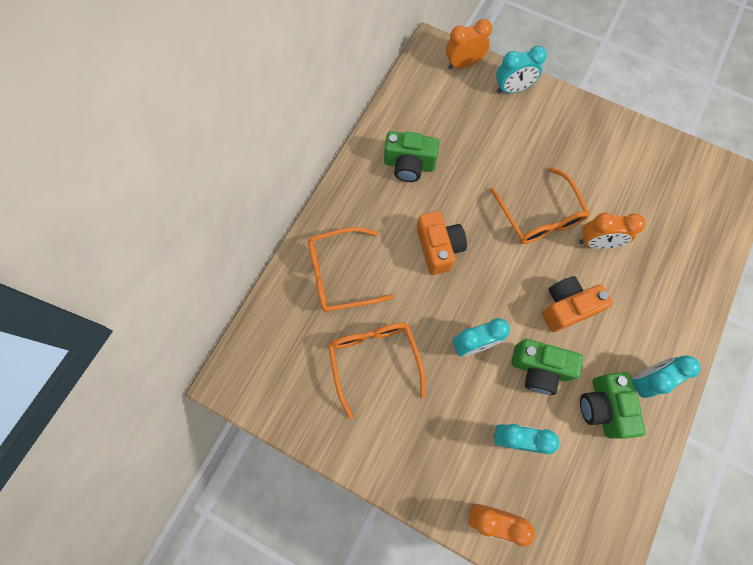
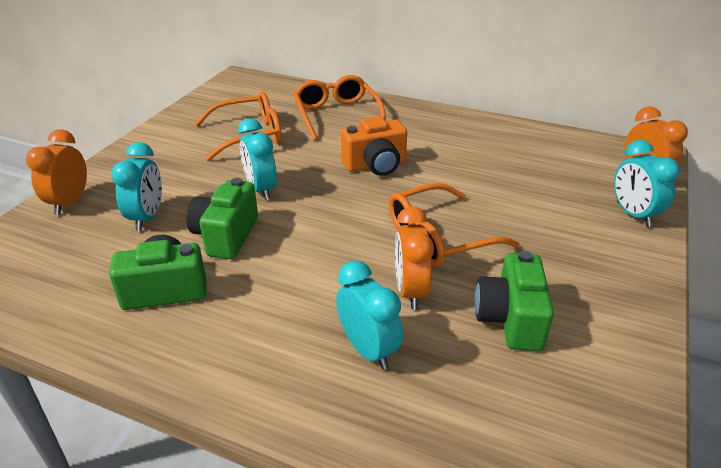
camera: 85 degrees right, 35 degrees down
(409, 165) = (475, 145): green camera -> green camera (510, 319)
(566, 307) = (307, 259): orange camera -> none
(645, 380) = (194, 334): turquoise clock -> turquoise clock (368, 349)

